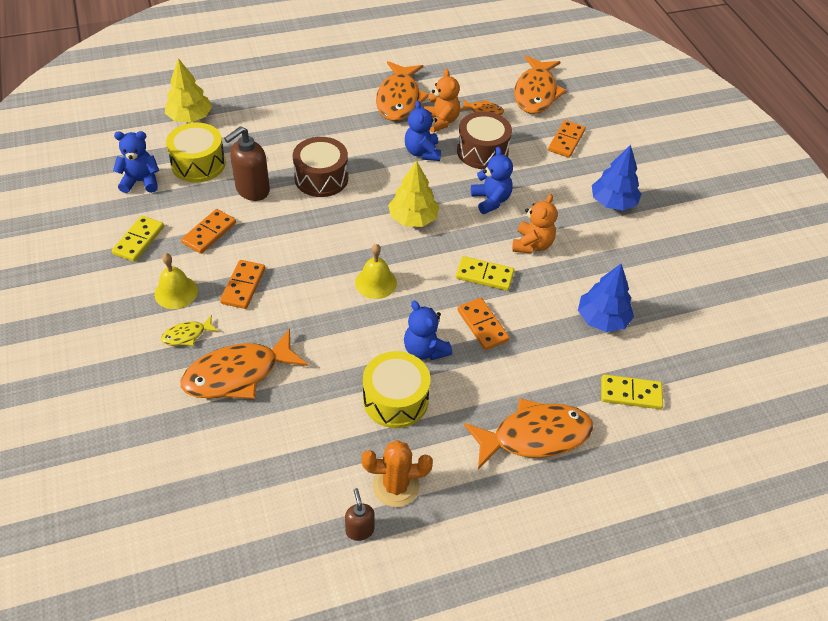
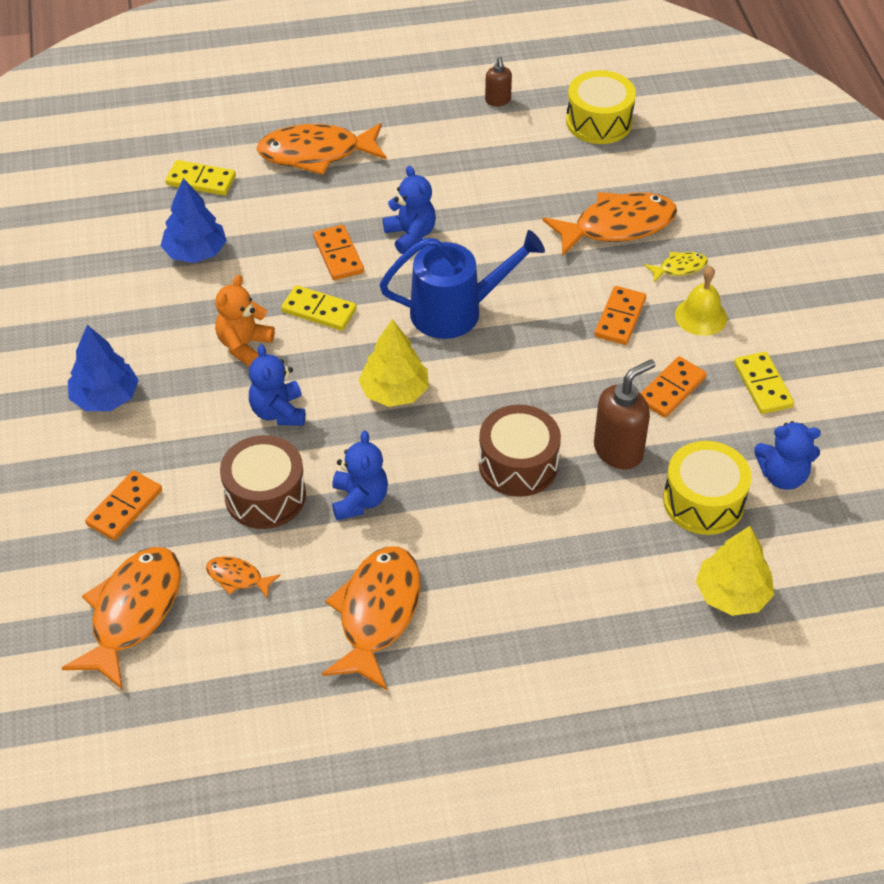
camera: 170 degrees left, 0 degrees up
(139, 240) = (762, 385): yellow domino -> yellow domino turned 45 degrees counterclockwise
(375, 282) = (456, 311): yellow bell -> blue watering can
(395, 400) = (451, 192): yellow drum -> yellow drum (599, 122)
(396, 486) = (461, 127): orange cactus -> none
(441, 121) = (316, 560): orange teddy bear -> none

